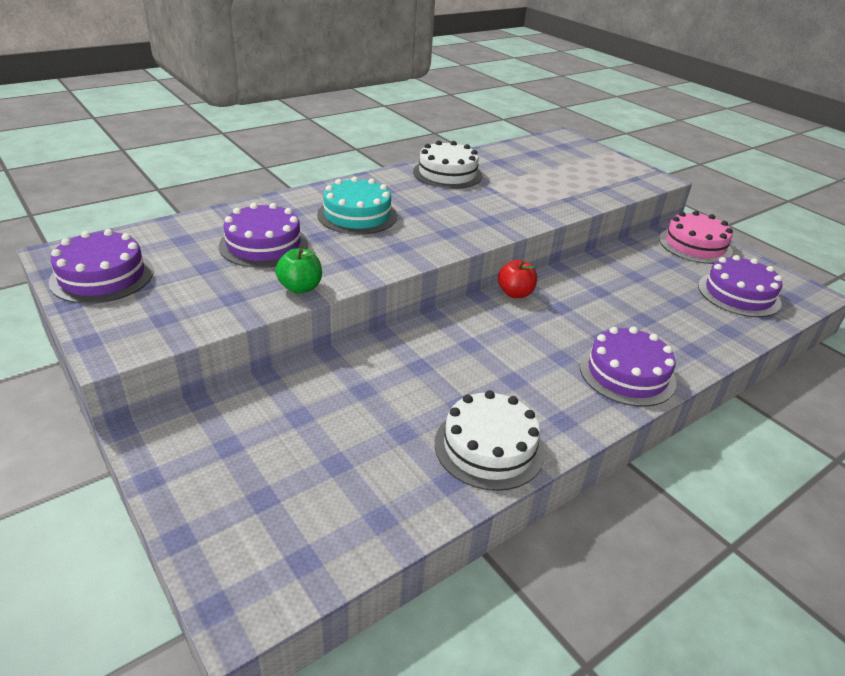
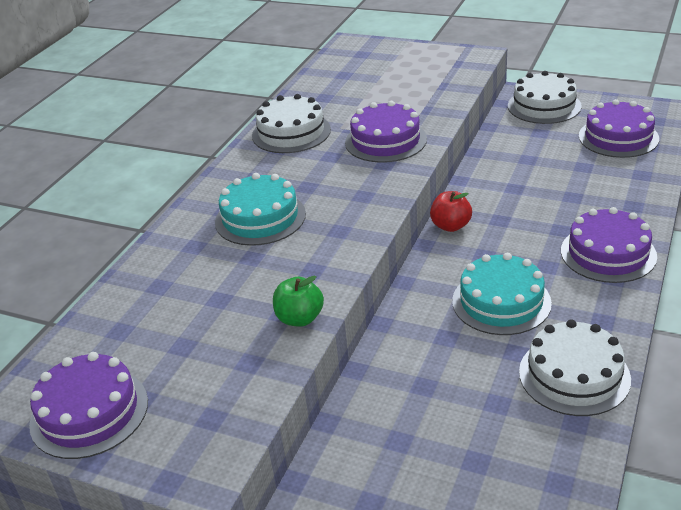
camera: 25 degrees left, 0 degrees up
(264, 245) = (210, 294): purple cake -> purple cake (385, 141)
(492, 364) = (501, 302): none -> turquoise cake
(695, 245) = (544, 106): pink cake -> white cake

